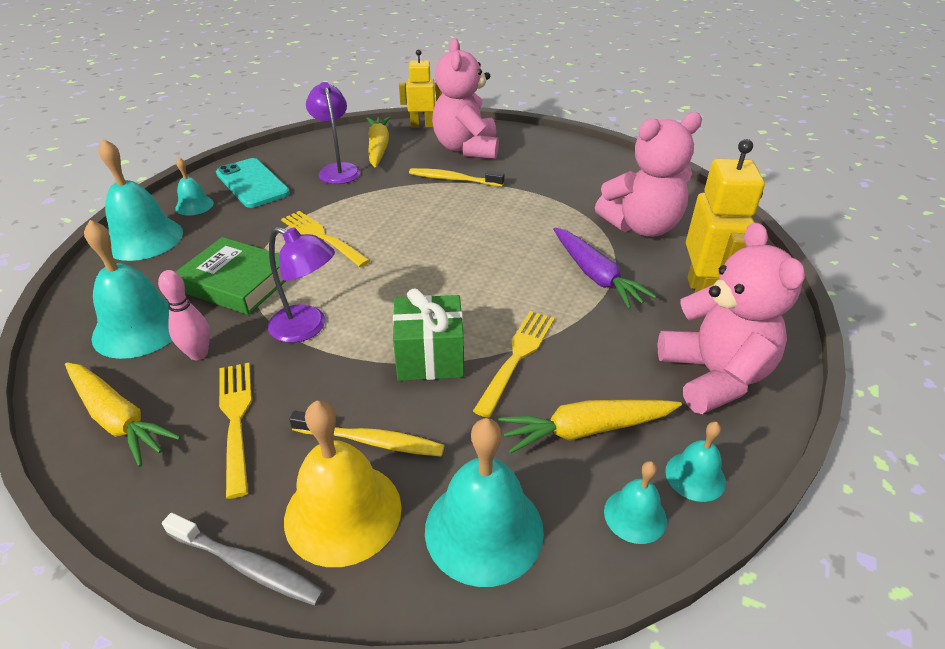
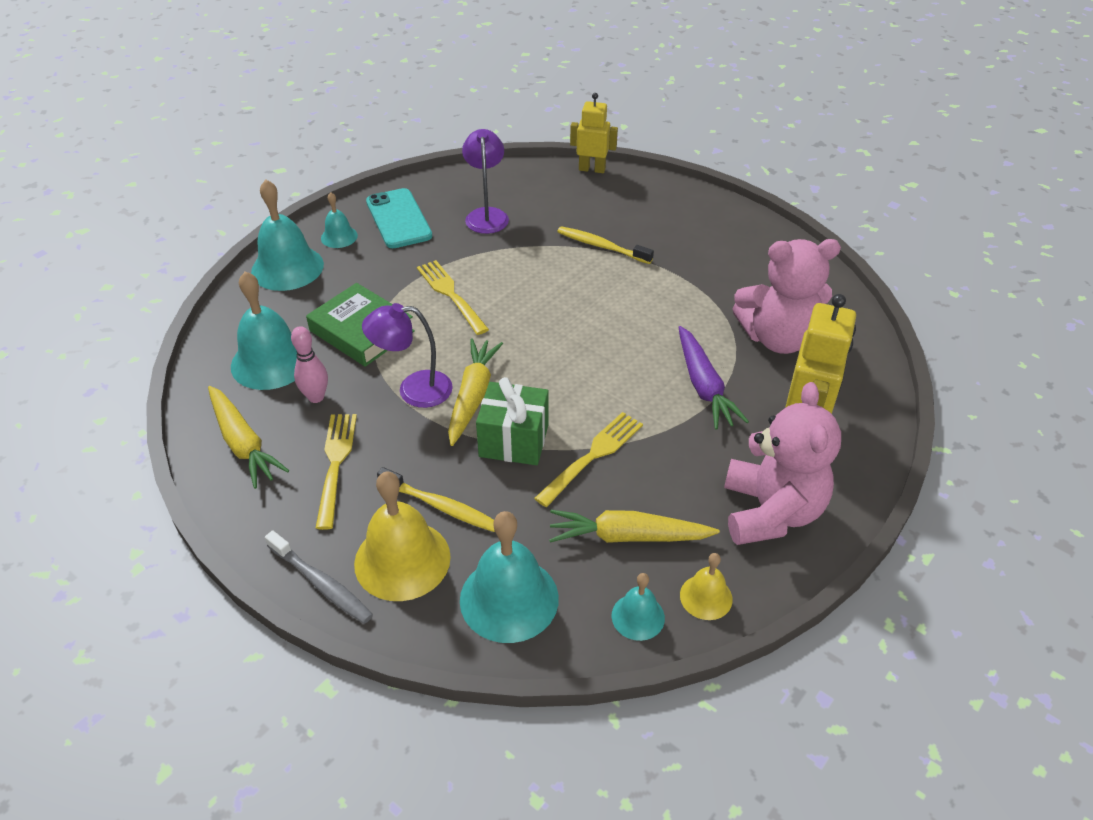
camera: 15 degrees right, 5 degrees up
(307, 328) = (413, 390): purple lamp -> purple lamp turned 135 degrees clockwise
(378, 148) = (536, 193): yellow carrot -> yellow carrot (473, 396)
(466, 148) = (629, 208): pink teddy bear -> none
(695, 476) = (706, 597): turquoise bell -> yellow bell

